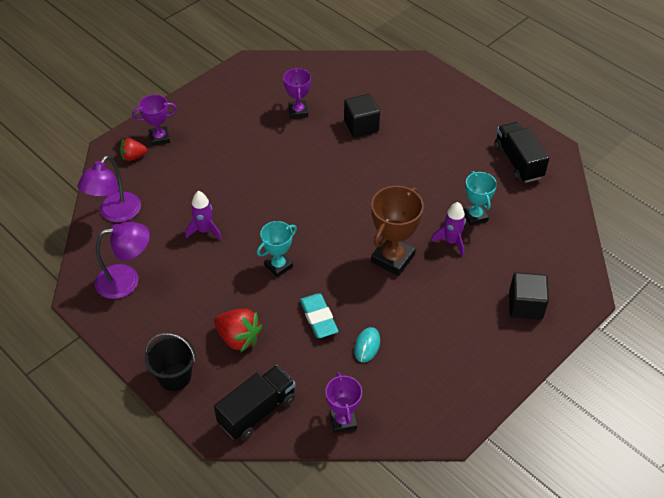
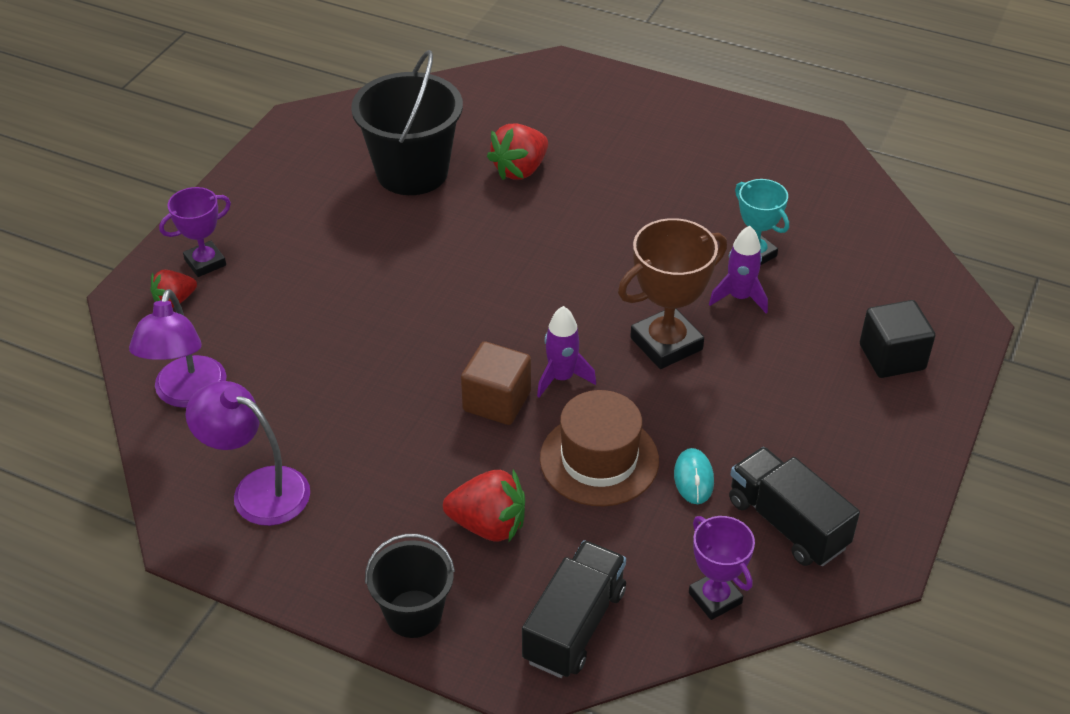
camera: 20 degrees left, 5 degrees down
(127, 280) = (257, 489): purple lamp -> purple lamp turned 120 degrees counterclockwise
(204, 230) = (351, 381): purple rocket -> purple rocket (561, 378)
(278, 266) = (497, 401): turquoise trophy -> brown cube
(298, 111) = (412, 172): purple trophy -> black bucket
(318, 318) = (599, 459): turquoise eraser -> brown hat
(361, 126) = (520, 170): black cube -> red strawberry
(393, 258) = (666, 344): brown trophy -> brown trophy turned 45 degrees clockwise
(518, 162) = (776, 165): black truck -> black truck (787, 523)

